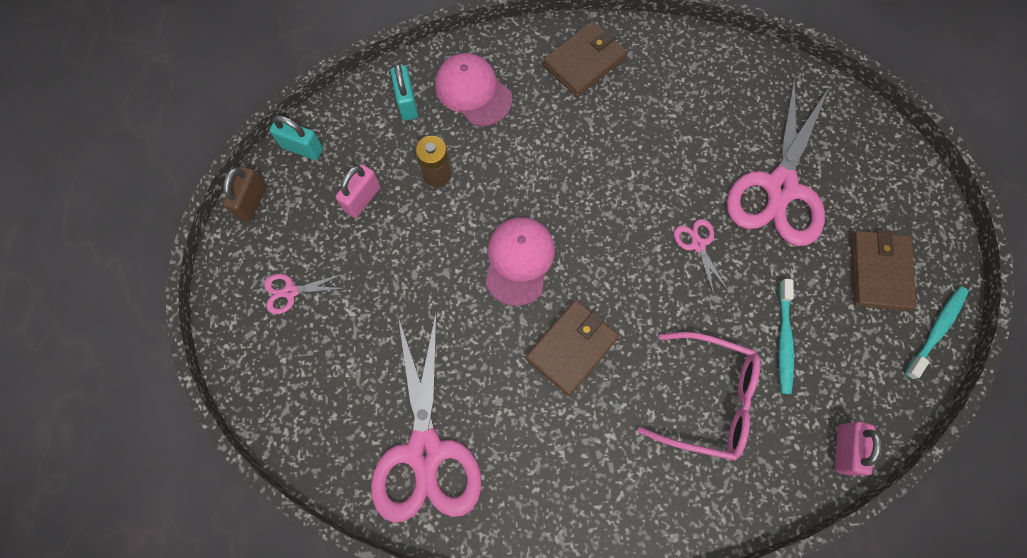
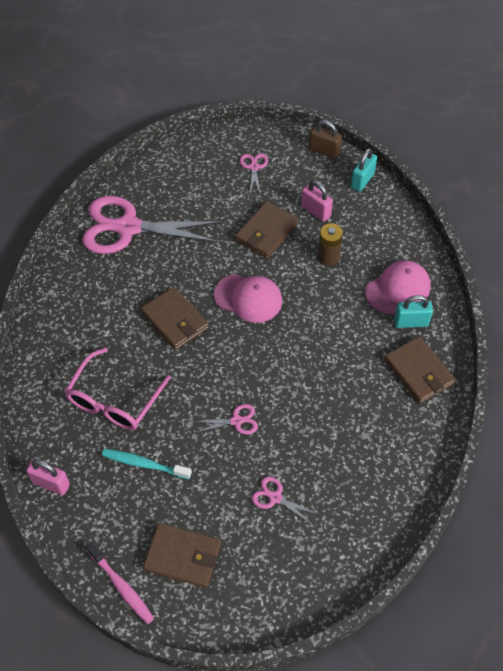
camera: 100 degrees right, 15 degrees down
(407, 103) = (393, 245): turquoise padlock -> turquoise padlock (411, 322)
(407, 256) = (266, 232): none -> brown wallet
(780, 187) = (275, 497): pink scissors -> pink scissors, size x0.42
(936, 330) = (122, 587): turquoise toothbrush -> pink toothbrush

